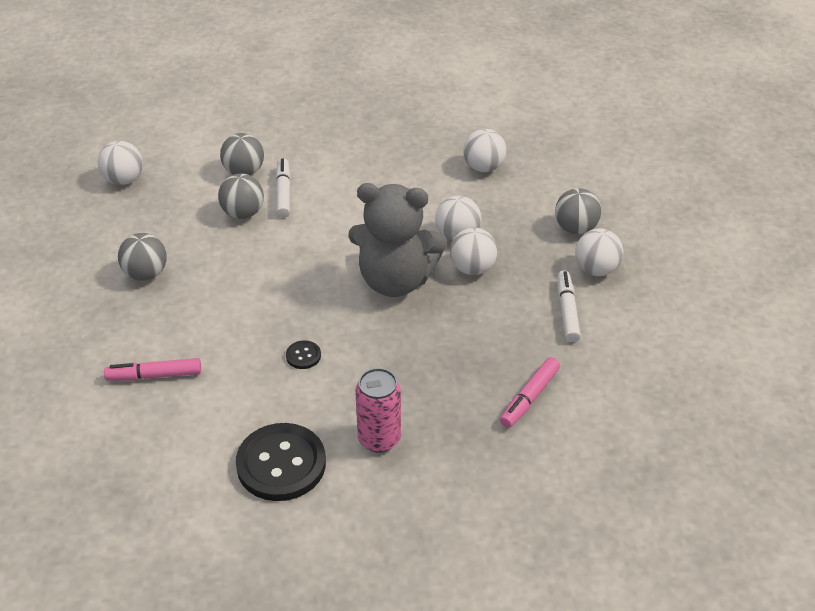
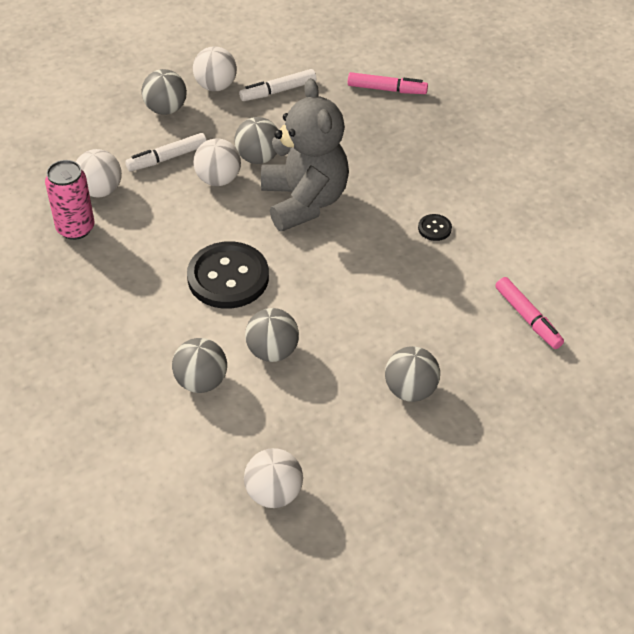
camera: 115 degrees left, 5 degrees up
(281, 464) = (551, 199): black button -> black button (228, 277)
(283, 193) = (221, 331): white marker -> white marker (167, 158)
(379, 439) = (485, 155): pink can -> pink can (75, 228)
(472, 268) = (258, 157): white ball -> grey ball

